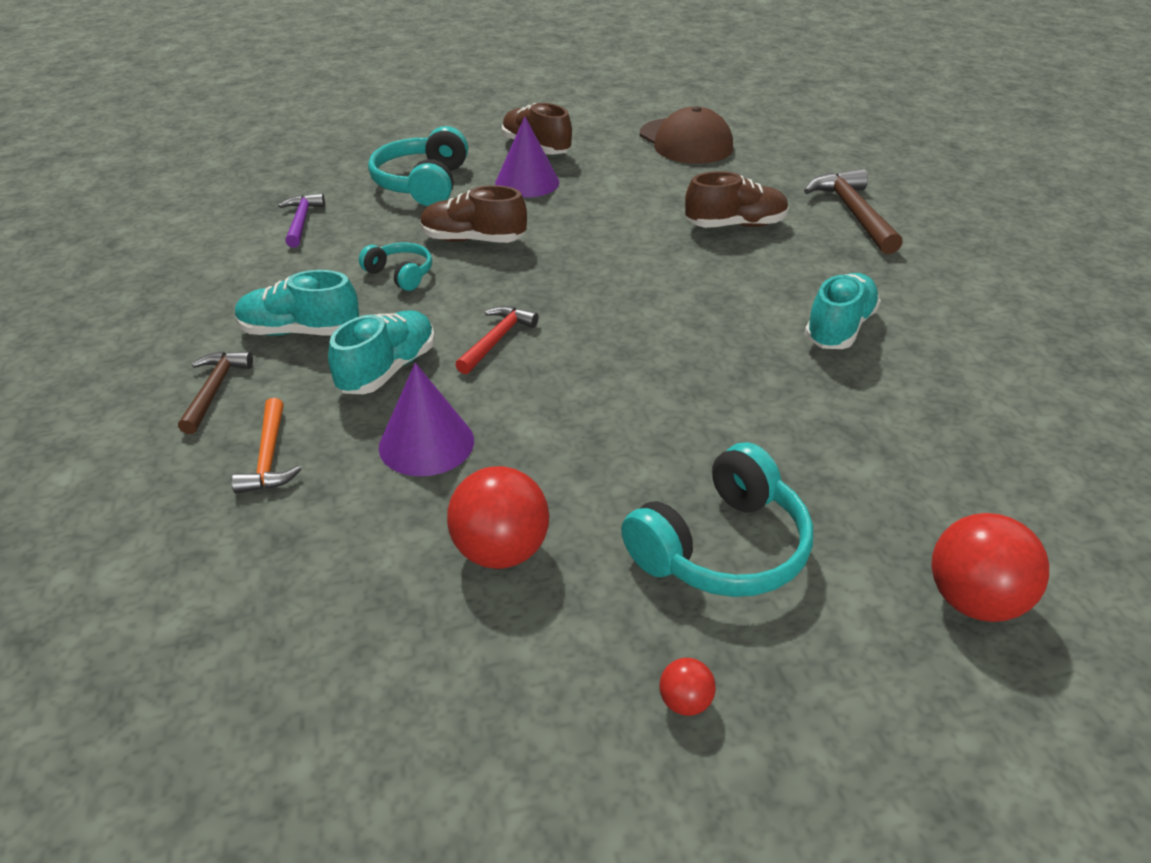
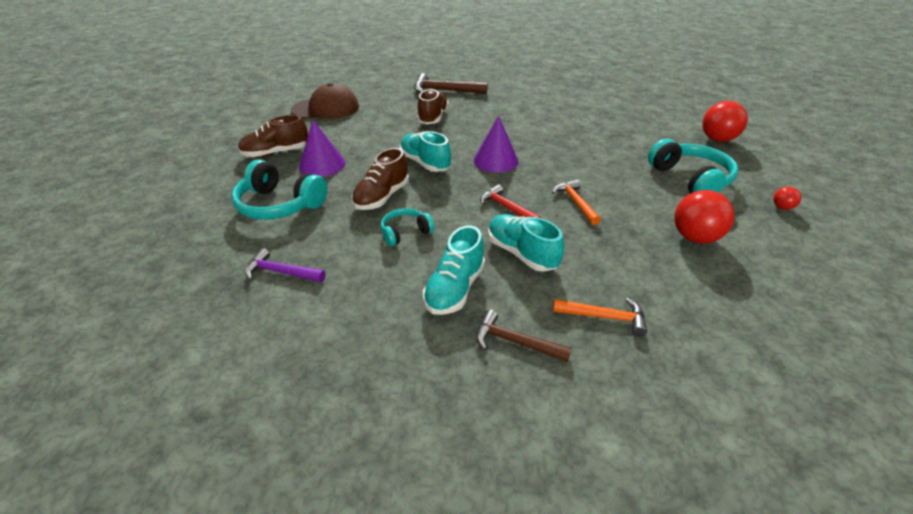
camera: 70 degrees left, 0 degrees up
(426, 443) = (602, 248): purple cone -> purple cone (495, 161)
(546, 404) = (575, 202): none -> orange hammer
(839, 328) = (540, 118): turquoise shoe -> turquoise shoe (425, 163)

